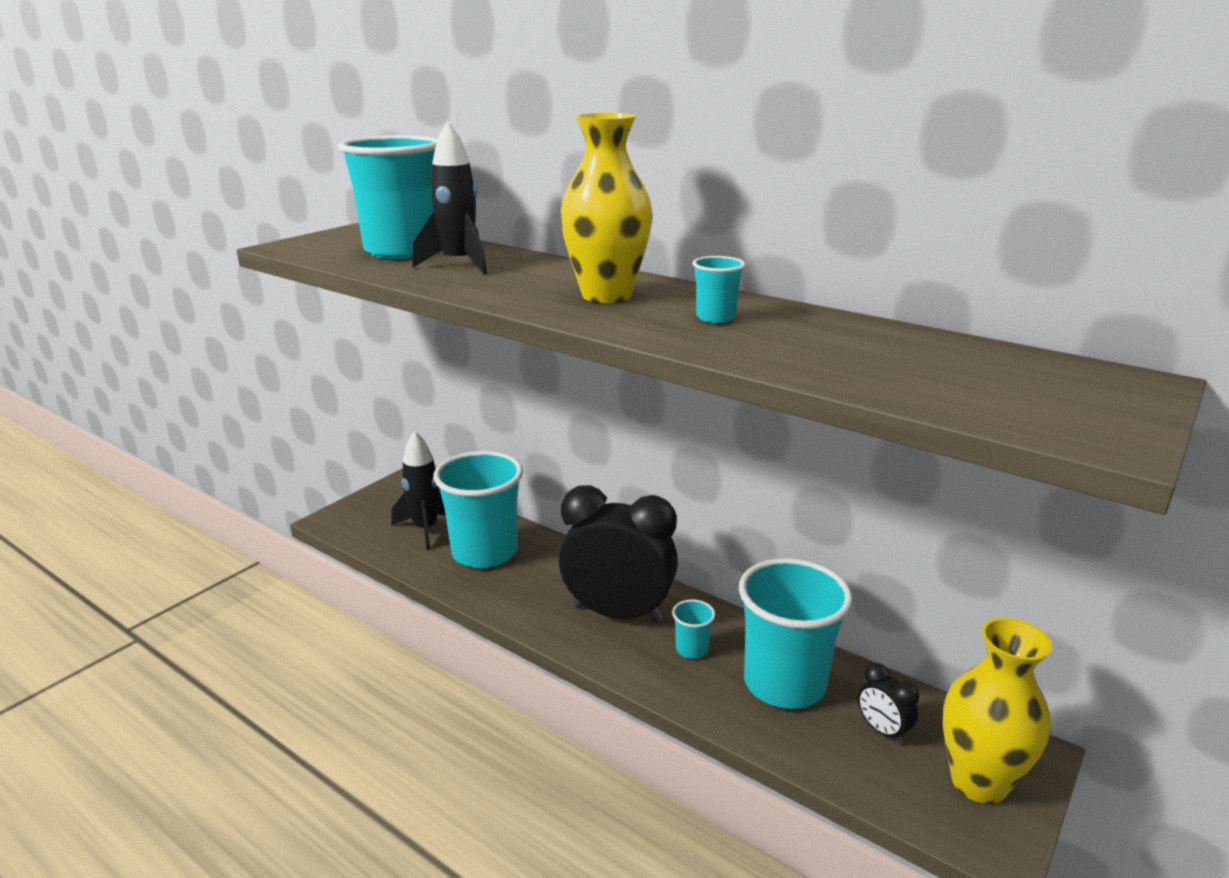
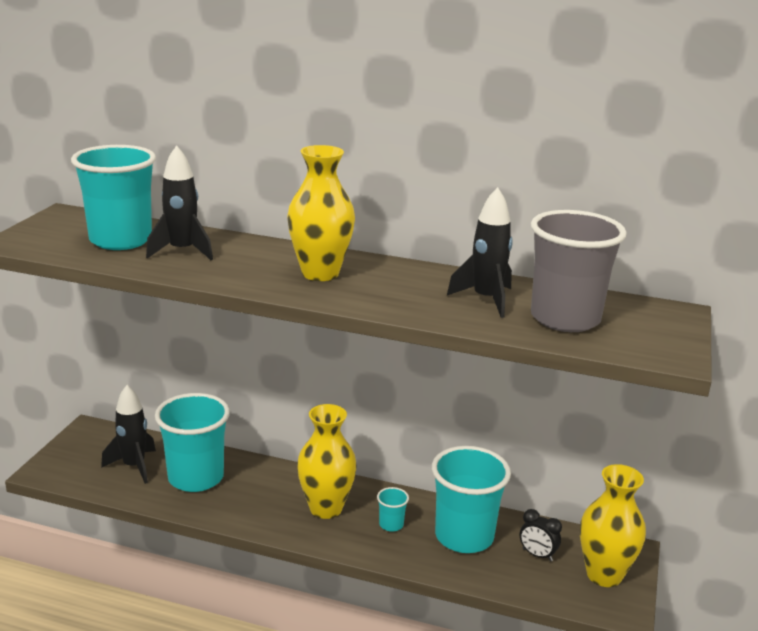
camera: 20 degrees left, 0 degrees up
(618, 614) = (326, 508): black clock -> yellow vase
(715, 317) = (409, 287): turquoise cup -> none
(819, 340) = (486, 300): none -> black rocket
(933, 372) = (565, 319): none -> grey cup

